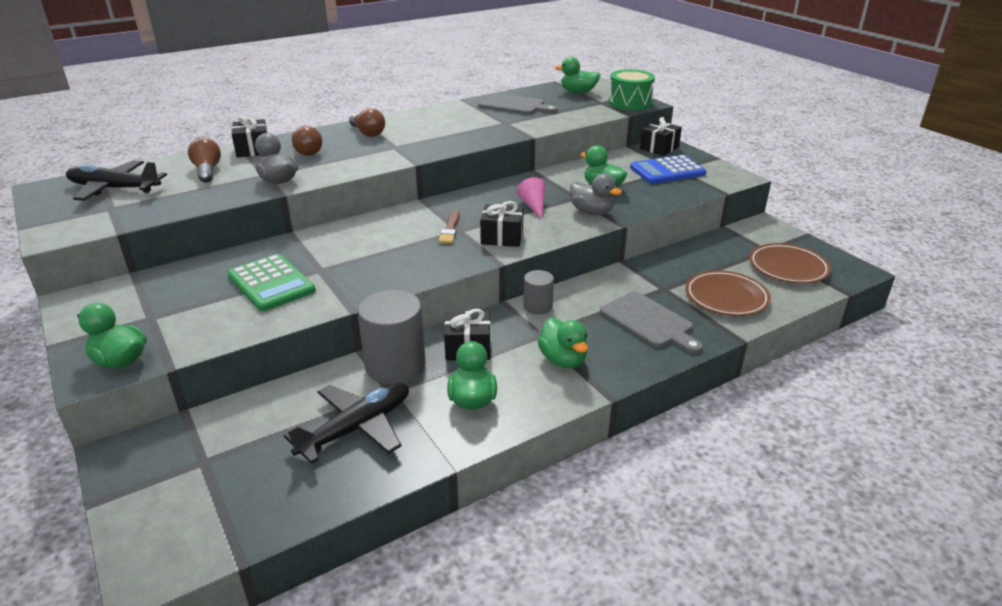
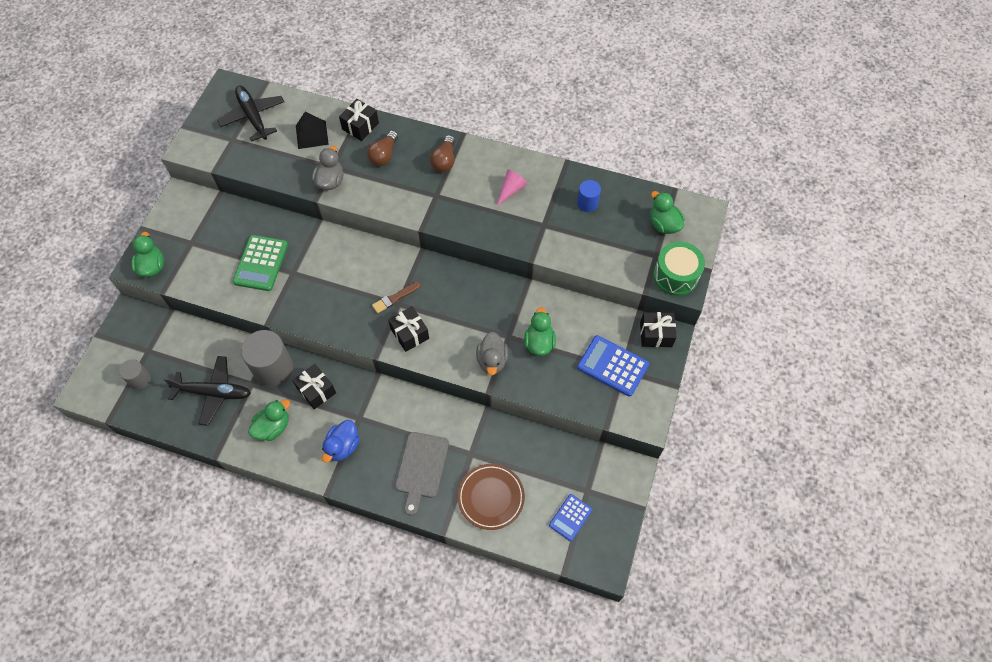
camera: 50 degrees right, 30 degrees up
(207, 171) = (311, 135): brown light bulb -> black pyramid
(514, 105) = (587, 203): grey cutting board -> blue cylinder
(533, 206) = (470, 320): pink cone -> pink cone (511, 190)
(537, 306) = (388, 396): grey cylinder -> grey cylinder (140, 379)
(563, 360) = (343, 446): green duck -> blue duck
(788, 267) = (570, 517): brown plate -> blue calculator

